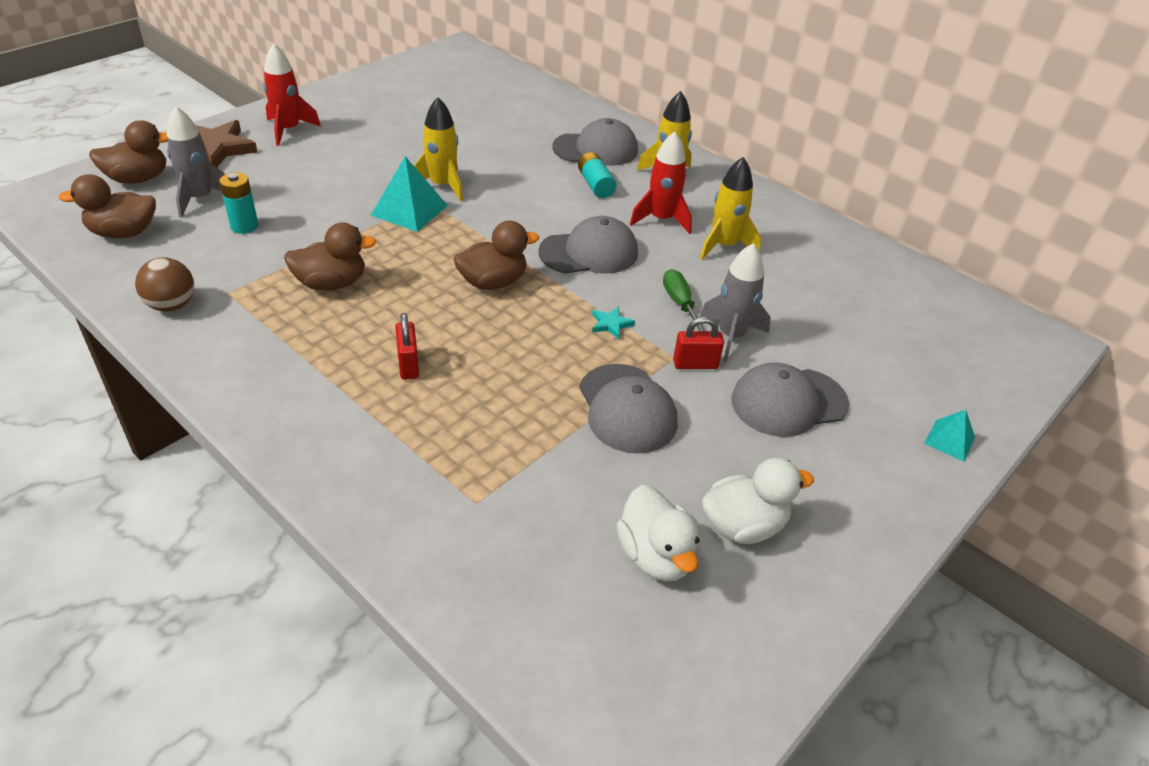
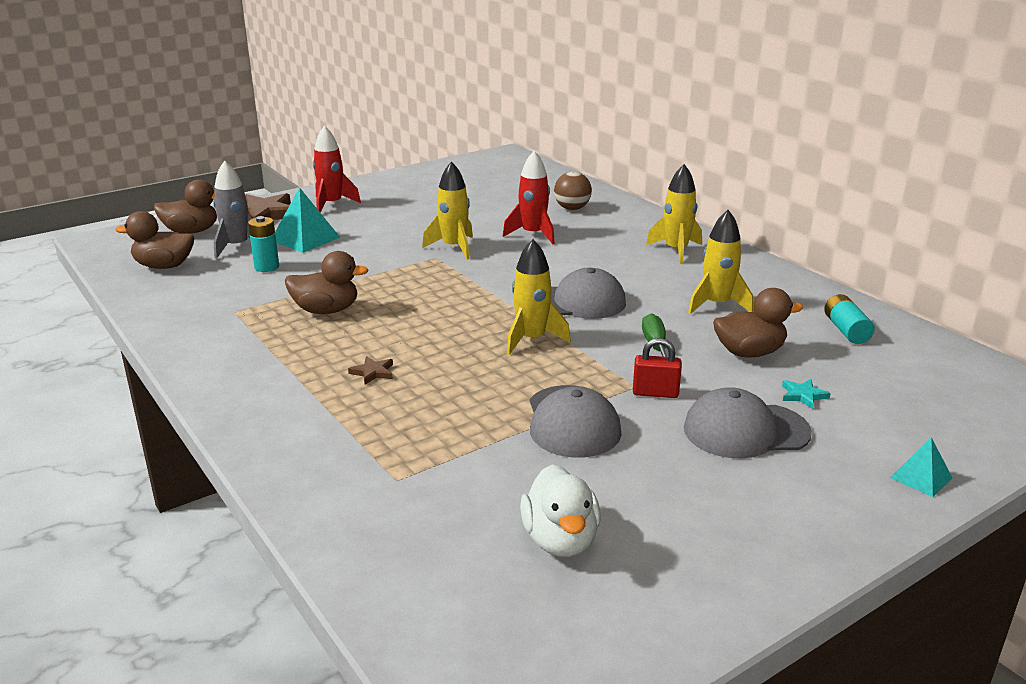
camera: 15 degrees right, 15 degrees down
(171, 305) = (182, 316): brown ball -> brown ball (572, 208)
(408, 365) = (373, 372): red padlock -> brown star
(409, 210) = (417, 263): turquoise pyramid -> turquoise pyramid (305, 239)
(493, 282) = (475, 318): brown duck -> brown duck (749, 352)
(558, 306) = (531, 339): none -> yellow rocket
(595, 185) = (601, 253): turquoise battery -> turquoise battery (846, 330)
(596, 149) = (611, 228): grey cap -> none
(611, 324) = (579, 356): turquoise star -> turquoise star (803, 395)
(661, 219) = (658, 282): red rocket -> red rocket (533, 234)
(731, 336) = (700, 374): grey rocket -> none
(743, 526) = (663, 526): white duck -> none

